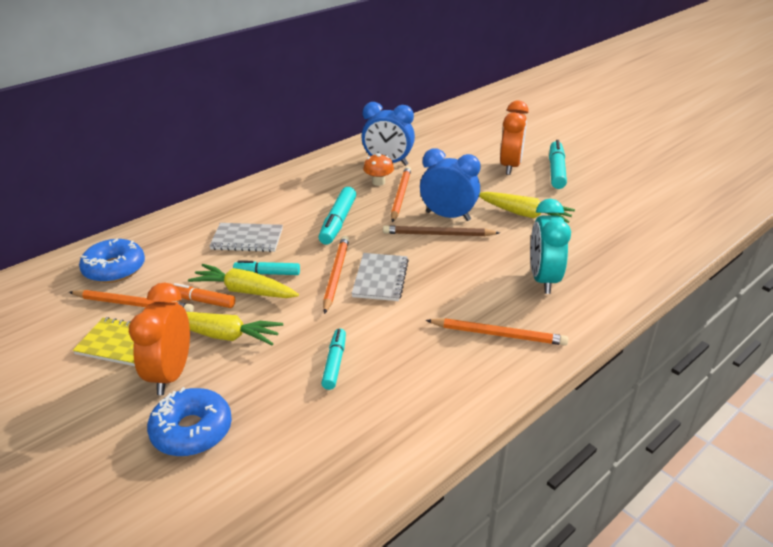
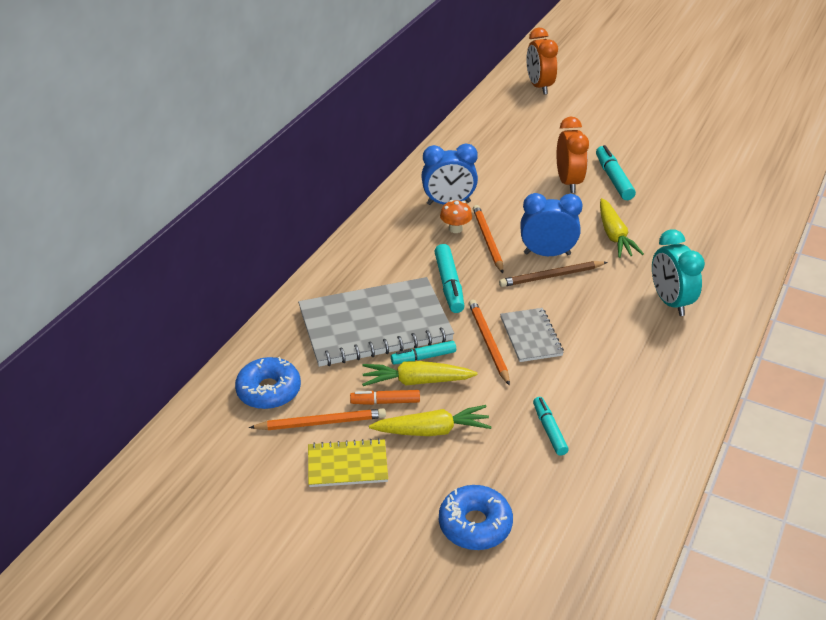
camera: 20 degrees left, 5 degrees up
(170, 374) = (415, 481): orange clock -> orange clock (539, 87)
(247, 239) = (375, 325): grey notebook -> grey notebook, size x2.03
(498, 334) = (665, 365): orange pencil -> none
(524, 214) = (614, 236): yellow carrot -> yellow carrot turned 75 degrees clockwise

